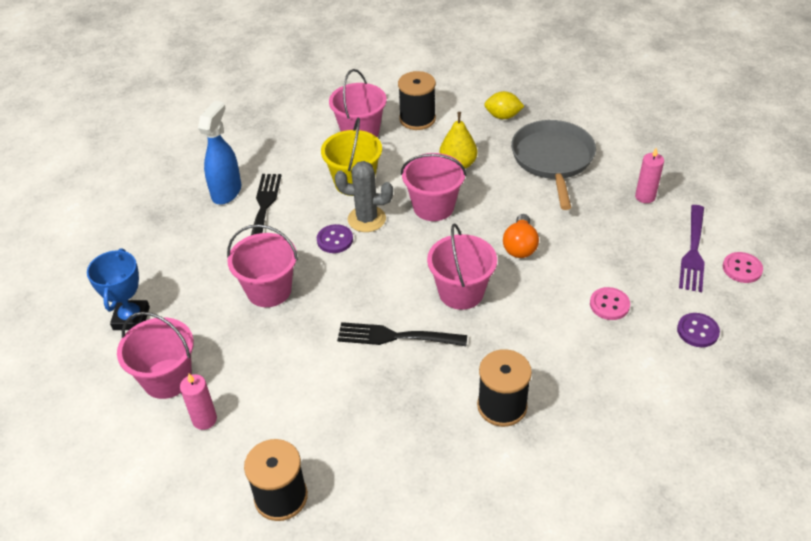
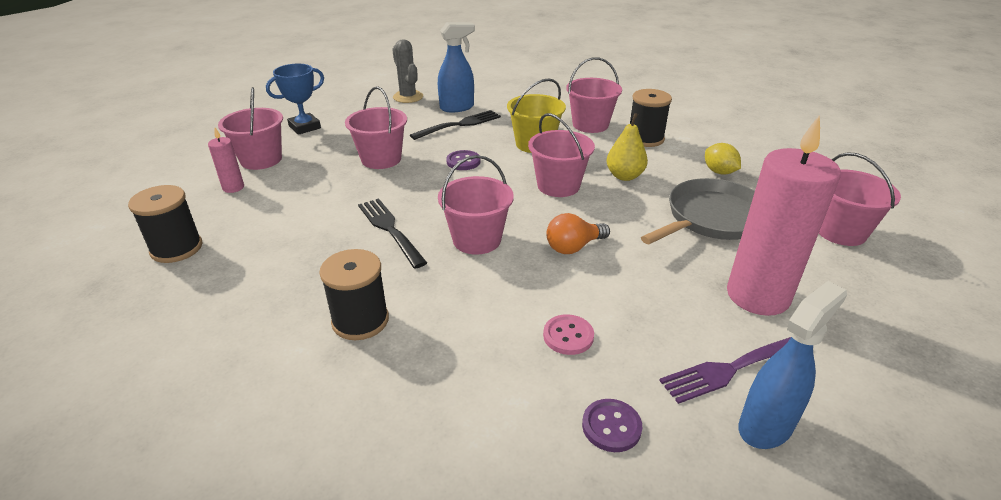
camera: 50 degrees right, 10 degrees down
(366, 219) = (503, 164): grey cactus -> grey cactus (408, 97)
(619, 117) = (840, 231): none -> pink bucket
(645, 197) = (757, 296): pink candle -> pink candle, size x2.29
(742, 268) = (766, 426): pink button -> blue spray bottle

